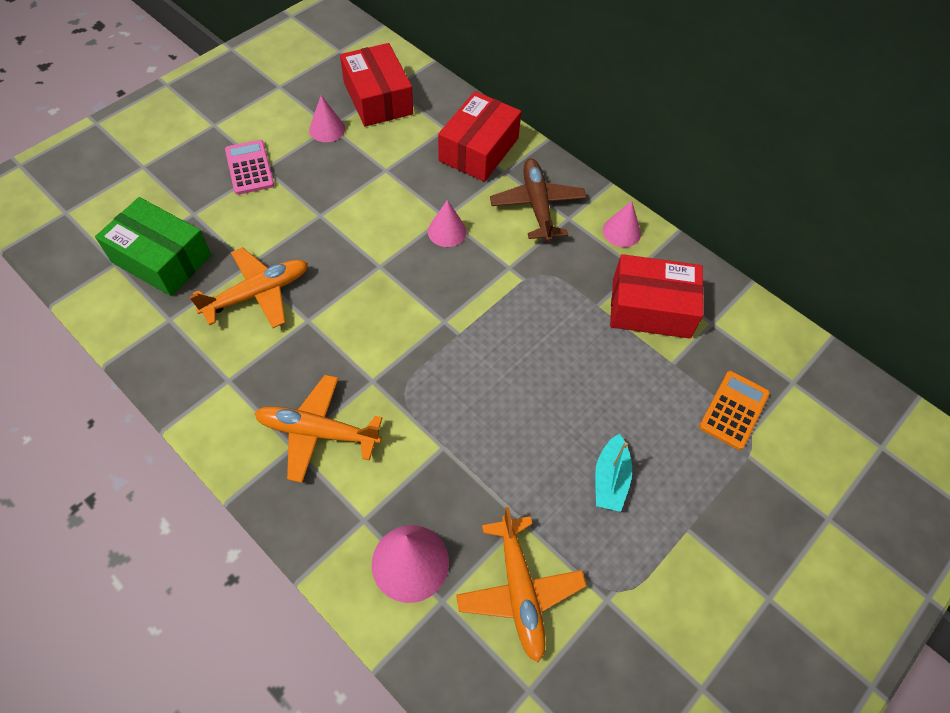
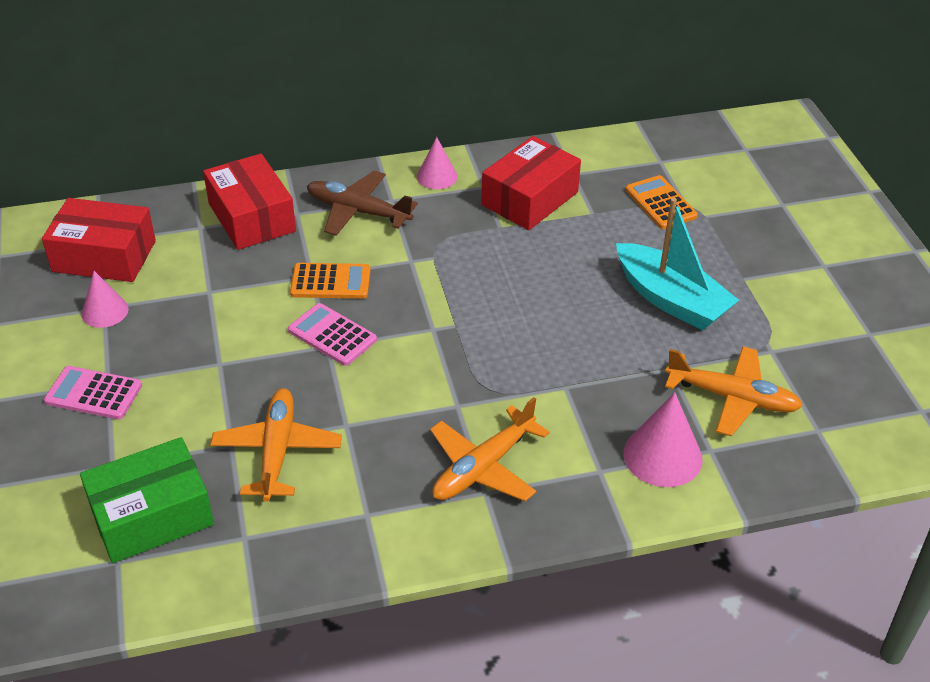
camera: 55 degrees left, 15 degrees down
(392, 262) = (332, 335): none -> pink calculator
(447, 231) = (330, 282): pink cone -> orange calculator
(610, 479) = (671, 299): turquoise boat -> turquoise boat, size x1.78

